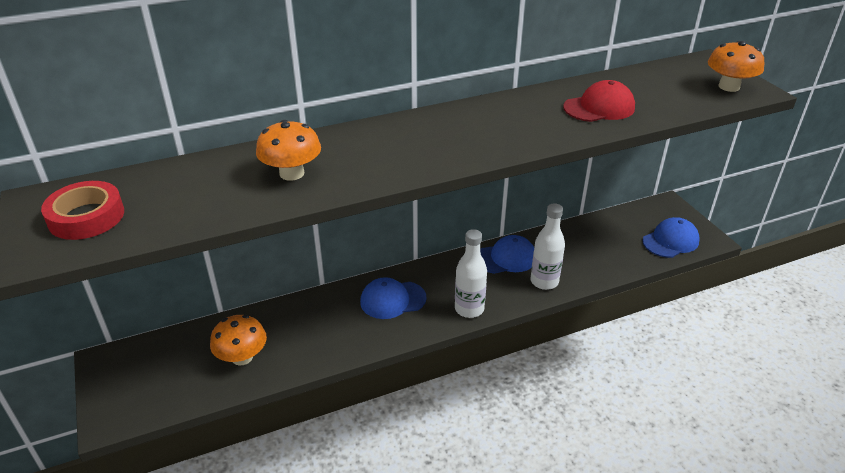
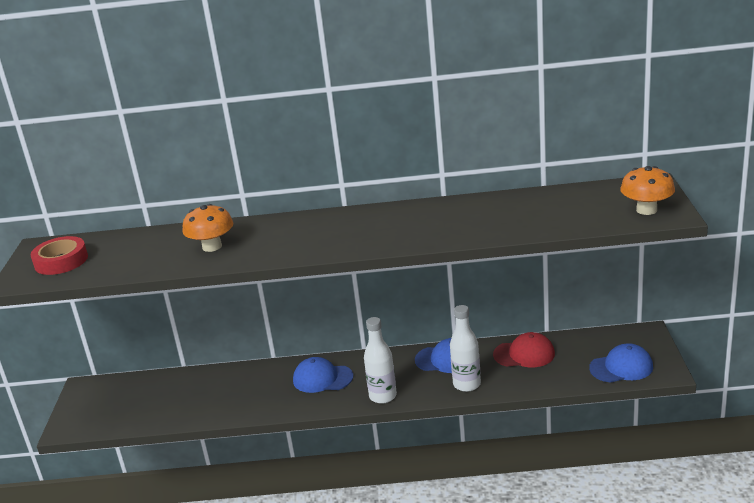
camera: 25 degrees right, 10 degrees down
(242, 357) = (180, 402): orange mushroom -> none
(599, 107) = (501, 218): red cap -> red cap (524, 354)

